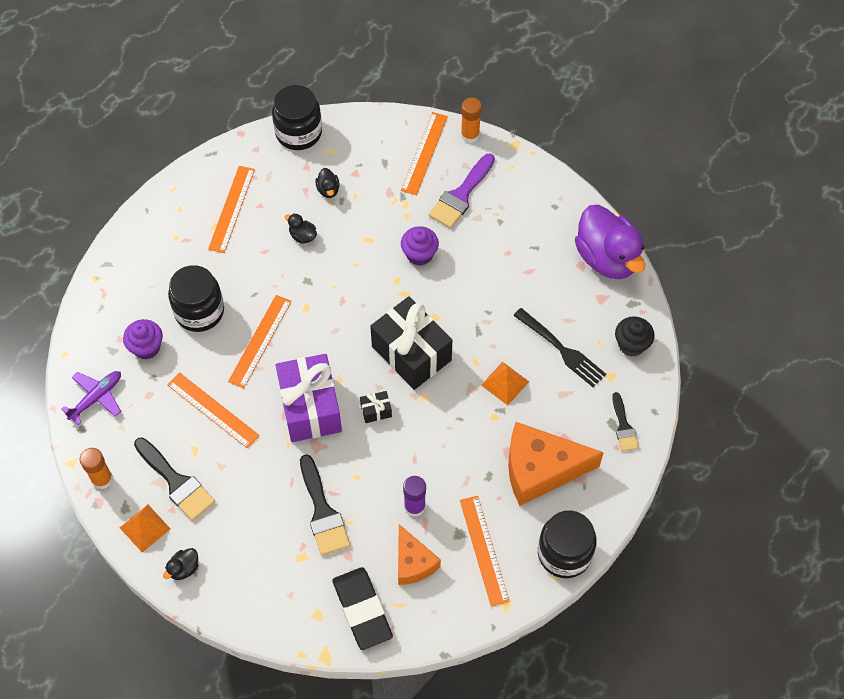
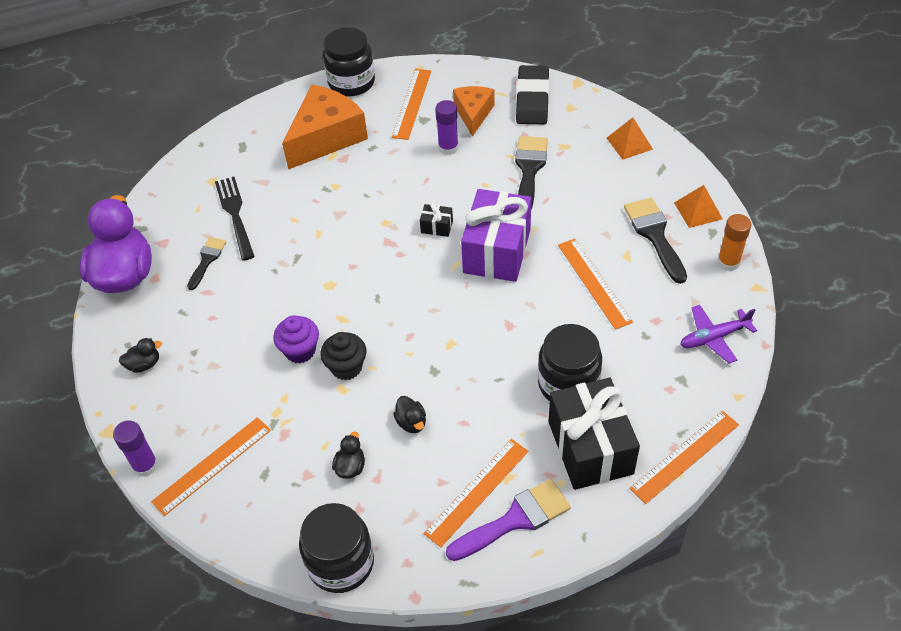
camera: 150 degrees left, 10 degrees down
(146, 347) = (642, 368): purple cupcake -> none
(184, 568) = (672, 171): black duck -> black duck (144, 364)
(260, 341) = (516, 328): orange ruler -> orange ruler (685, 456)
(411, 353) = (372, 262): black gift -> black gift (590, 447)
(461, 195) = (211, 397): purple brush -> purple brush (515, 519)
(470, 135) = (145, 465): orange glue stick -> purple glue stick
(505, 383) = (306, 207): orange pyramid -> orange pyramid (629, 143)
(540, 469) = (326, 137): orange cheese -> orange cheese turned 75 degrees counterclockwise
(624, 427) = (235, 142): black brush -> black brush (207, 260)
(631, 345) = (173, 196): black cupcake -> black cupcake (346, 367)

